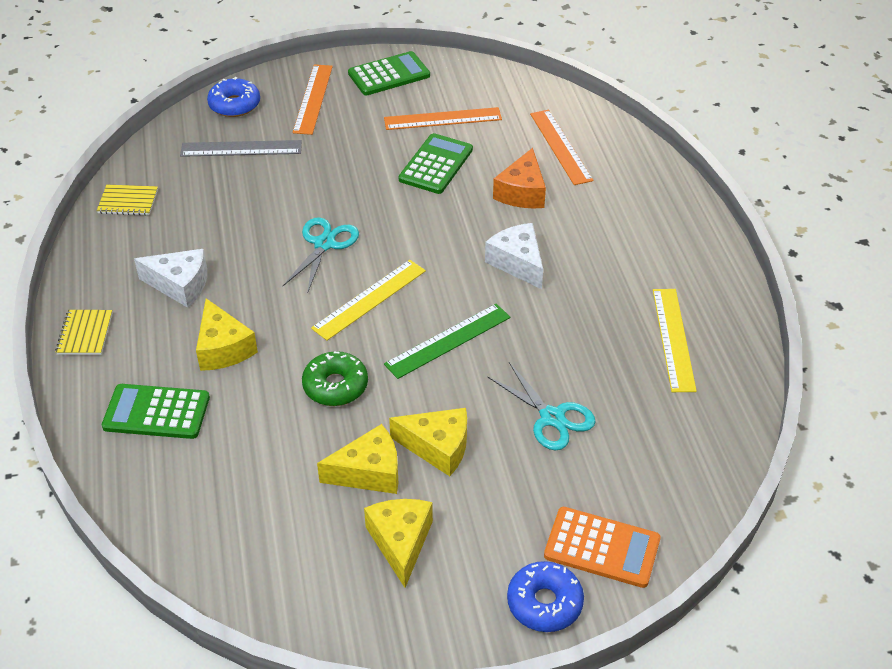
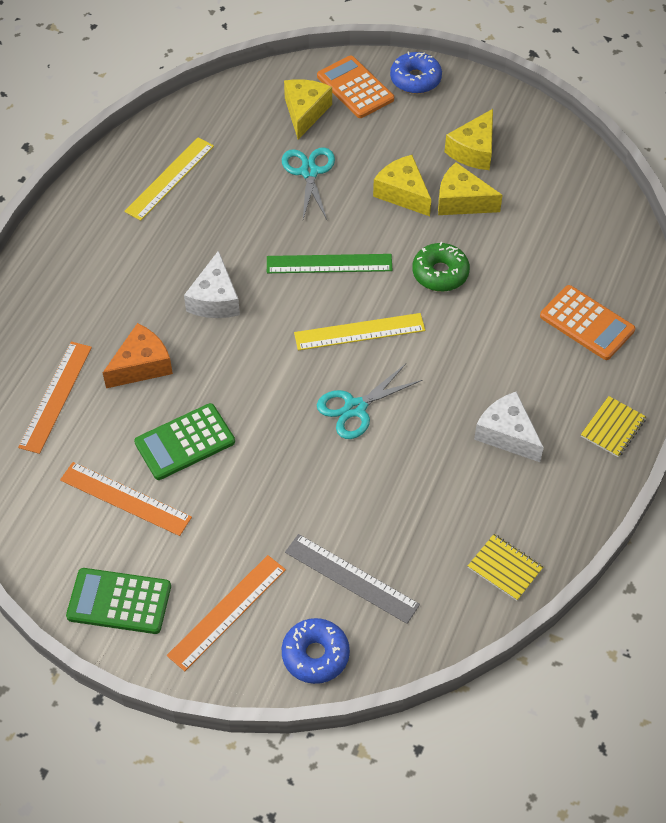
camera: 145 degrees left, 10 degrees up
(156, 412) = (587, 323): green calculator -> orange calculator
(223, 348) = (505, 351): yellow cheese -> yellow cheese (305, 112)

